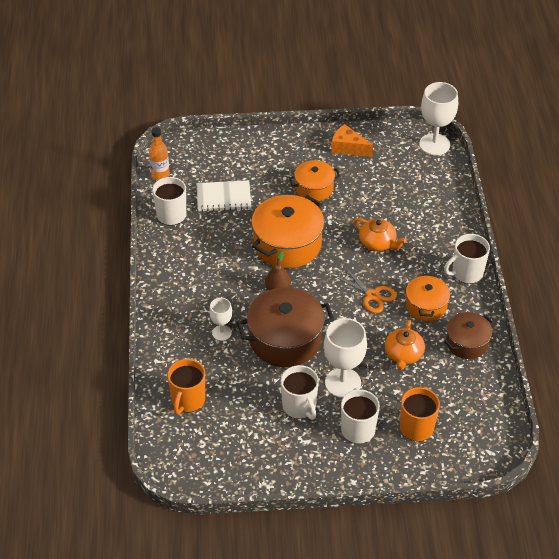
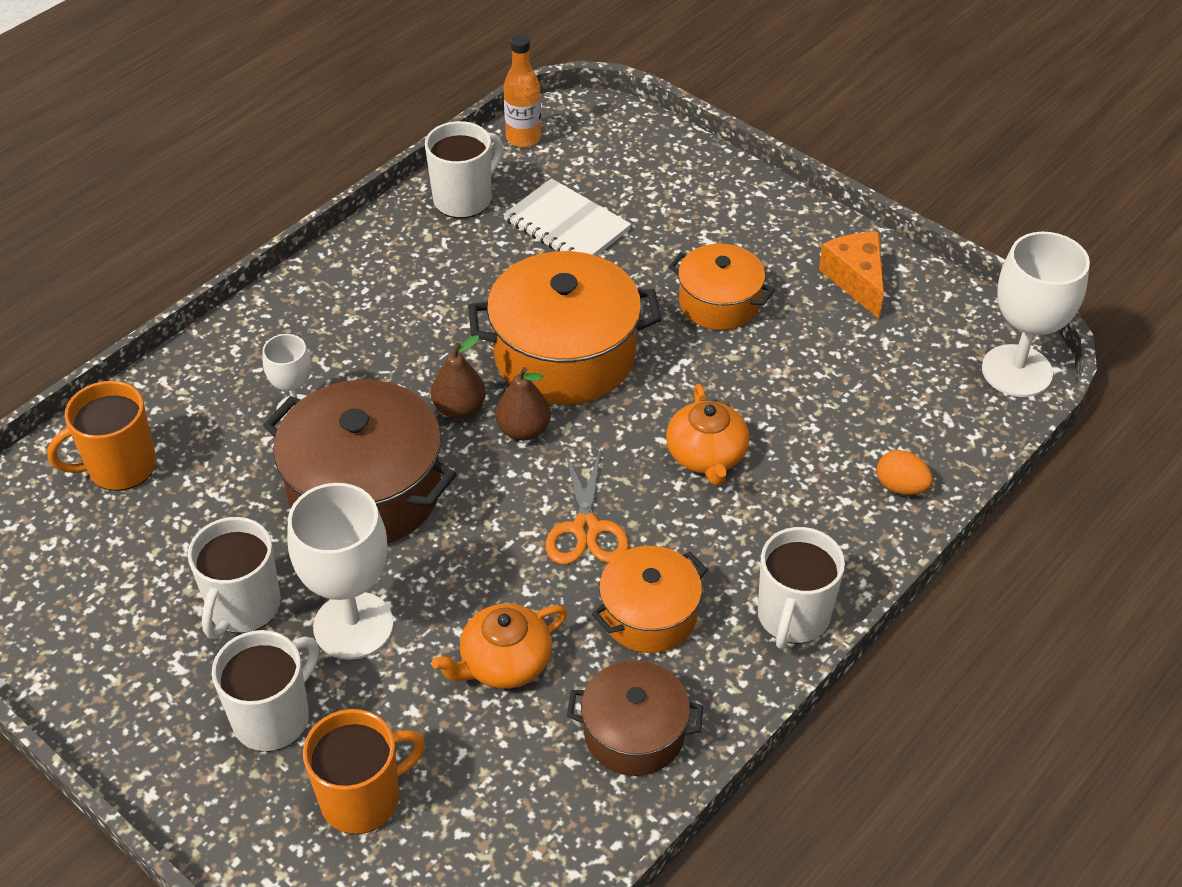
camera: 45 degrees right, 0 degrees up
(309, 279) = (523, 430): none -> brown pear
(447, 208) = (901, 487): none -> orange egg
(466, 273) = (792, 617): white mug -> white mug turned 90 degrees counterclockwise

